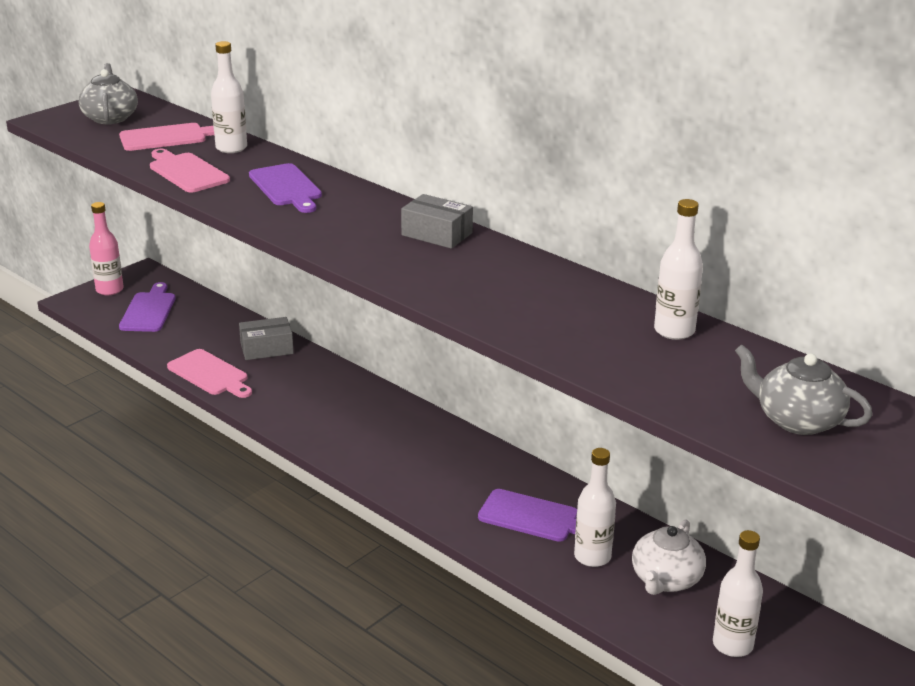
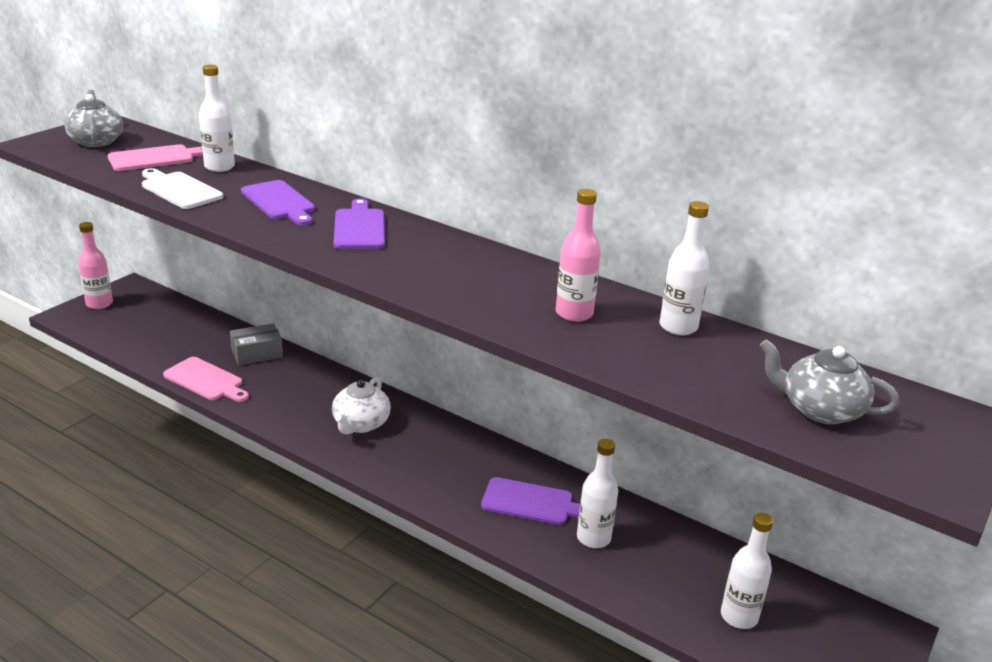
camera: 10 degrees left, 0 degrees up
(149, 310) = (140, 322): purple cutting board -> purple cutting board (359, 227)
(187, 172) = (179, 190): pink cutting board -> white cutting board
(437, 234) = (432, 242): grey box -> none
(566, 313) = (574, 313): none -> pink bottle
(666, 579) = (664, 556): white teapot -> white teapot (360, 424)

